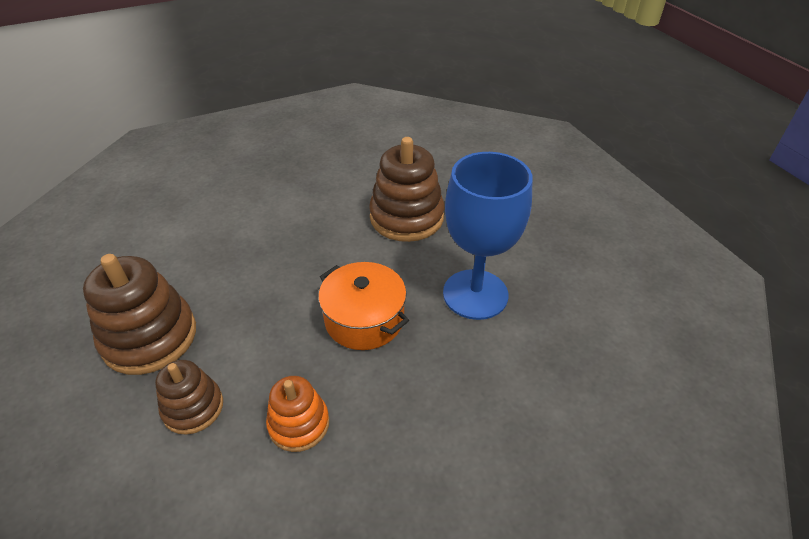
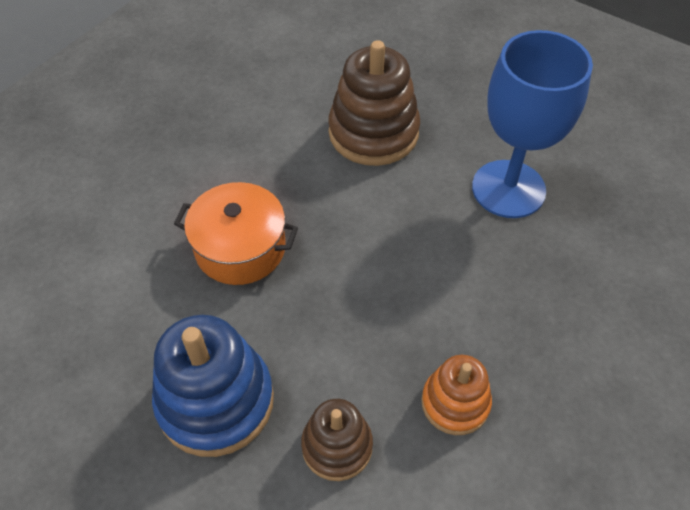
camera: 30 degrees left, 10 degrees up
(150, 337) = (215, 401): brown stacking toy -> blue stacking toy
(364, 319) = (426, 266): orange pot -> orange pot (240, 248)

